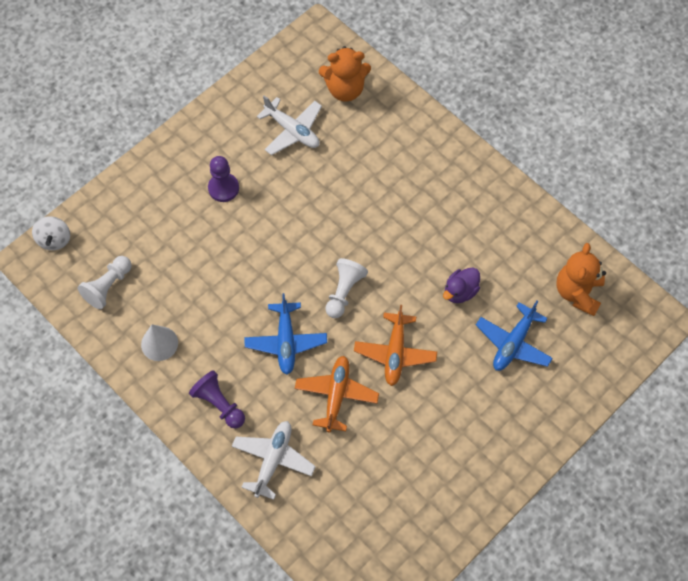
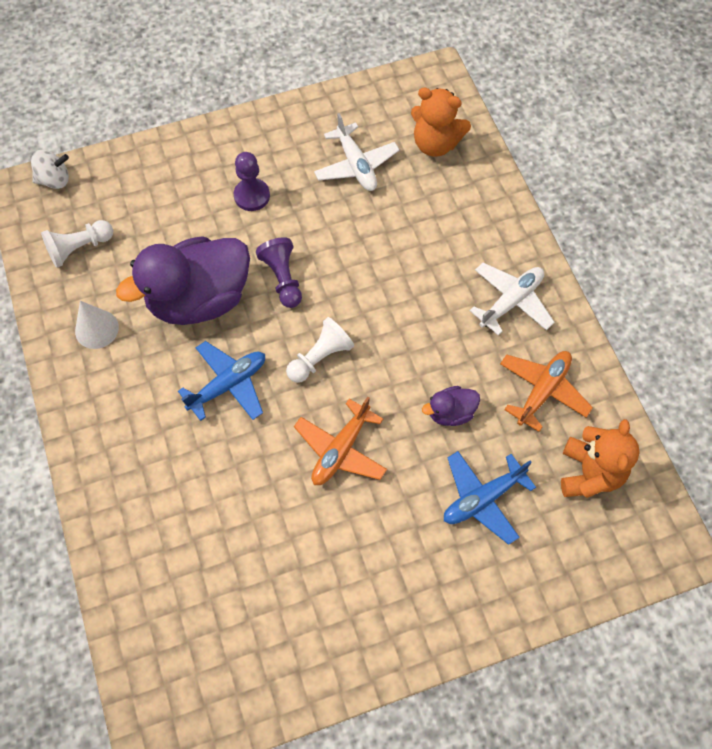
camera: 25 degrees right, 0 degrees up
(54, 240) = (55, 180): white spinning top -> white spinning top turned 120 degrees counterclockwise
(219, 404) = (121, 421): purple pawn -> purple pawn (283, 278)
(227, 286) = (199, 299): none -> purple duck
(273, 460) = (143, 509): white plane -> white plane (511, 301)
(286, 342) = (228, 385): blue plane -> blue plane turned 150 degrees counterclockwise
(336, 395) = (251, 468): orange plane -> orange plane (542, 391)
(577, 292) = (589, 473): orange teddy bear -> orange teddy bear turned 150 degrees clockwise

